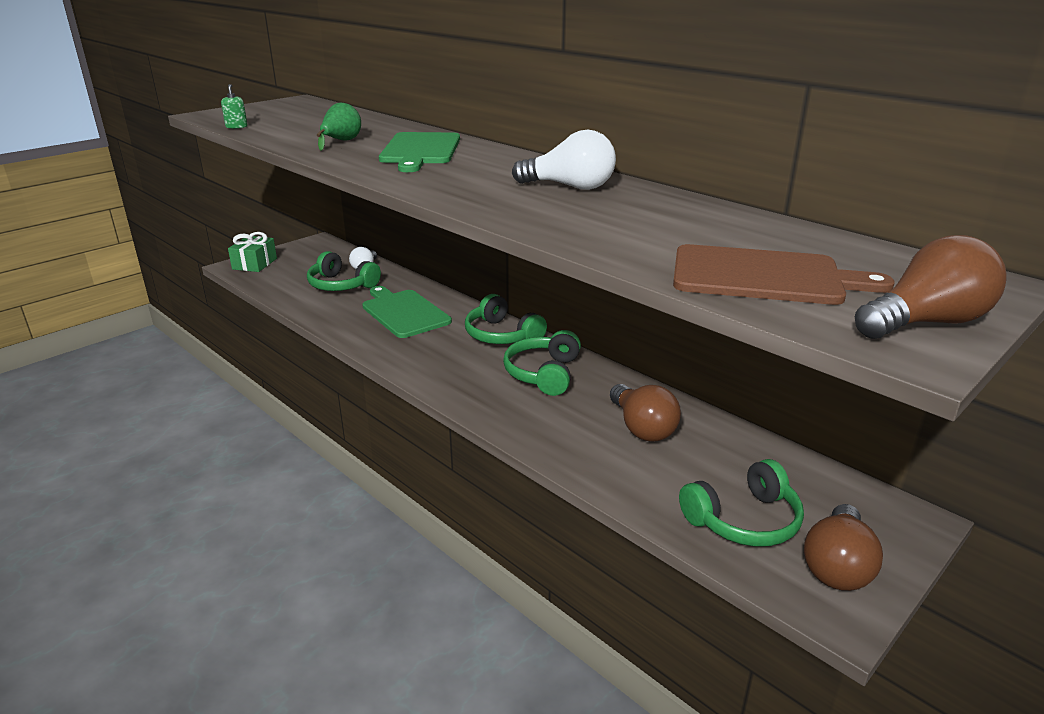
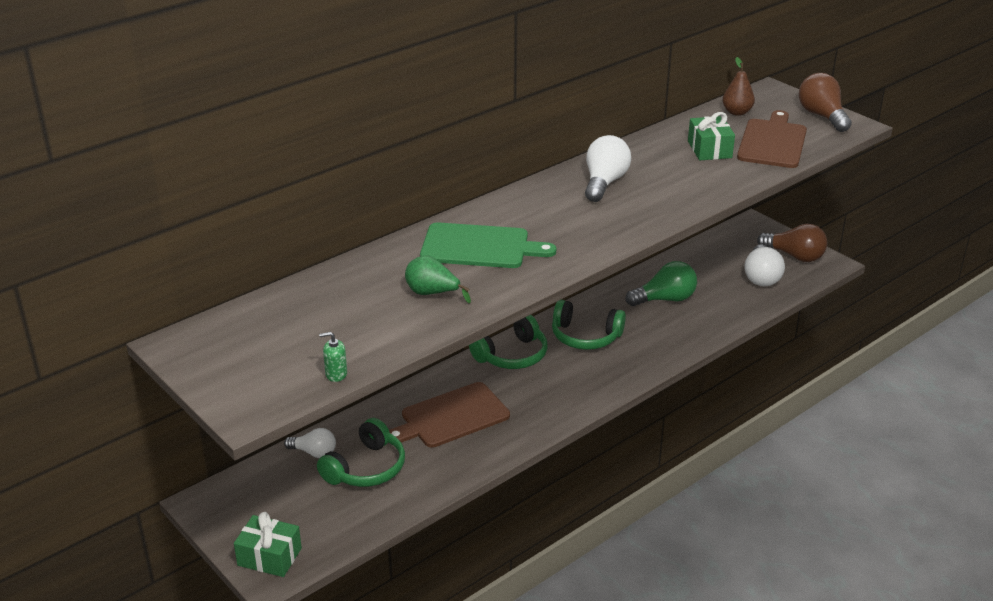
camera: 85 degrees left, 5 degrees up
(404, 312) = (451, 417): green cutting board -> brown cutting board
(642, 428) = (665, 299): brown light bulb -> green light bulb
(701, 236) = (709, 149): none -> green gift
(744, 520) = (761, 277): green headphones -> white light bulb
(859, 255) = (737, 112): none -> brown pear

